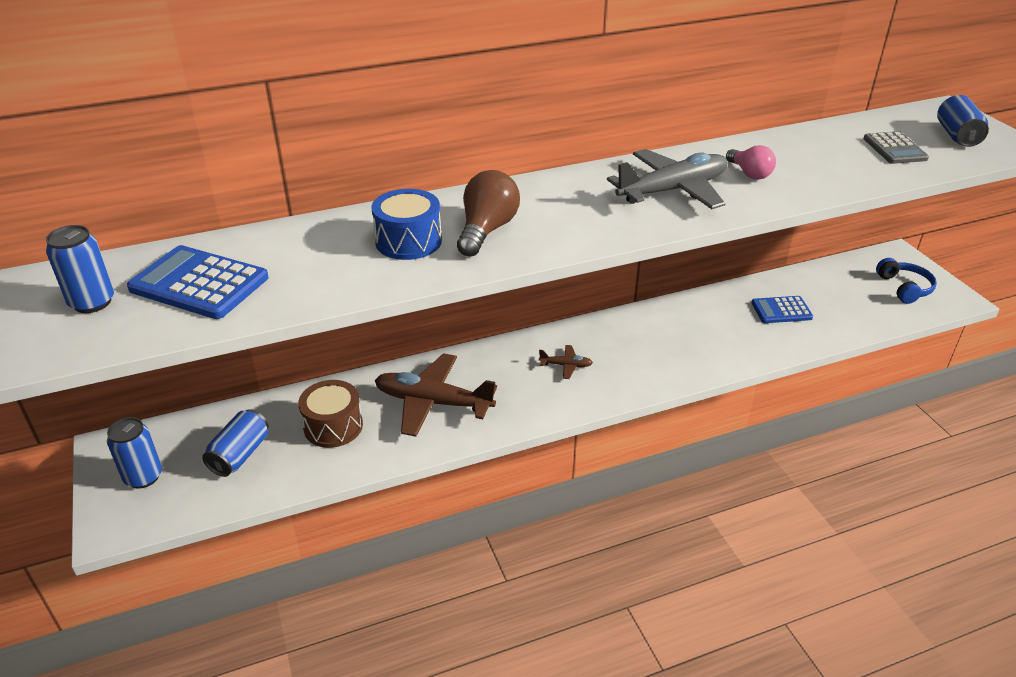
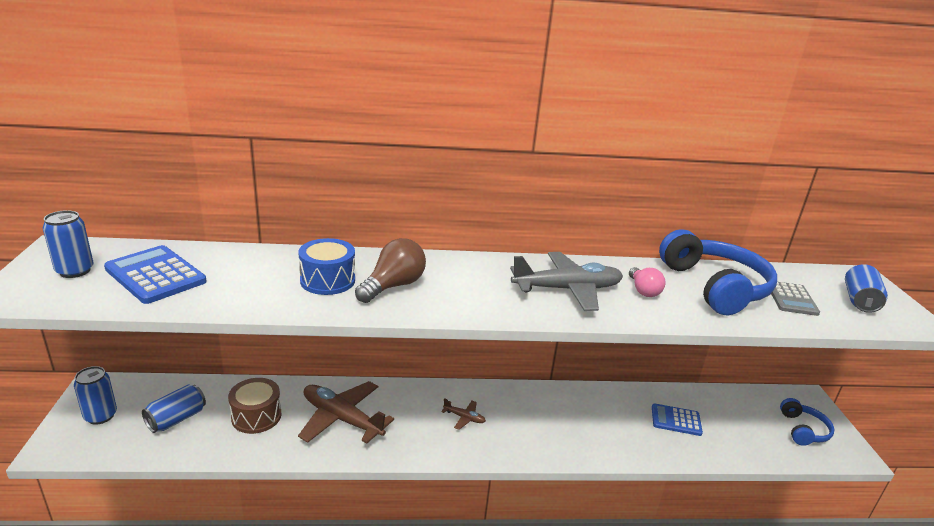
camera: 15 degrees right, 10 degrees down
(816, 152) = (715, 287): none -> blue headphones

